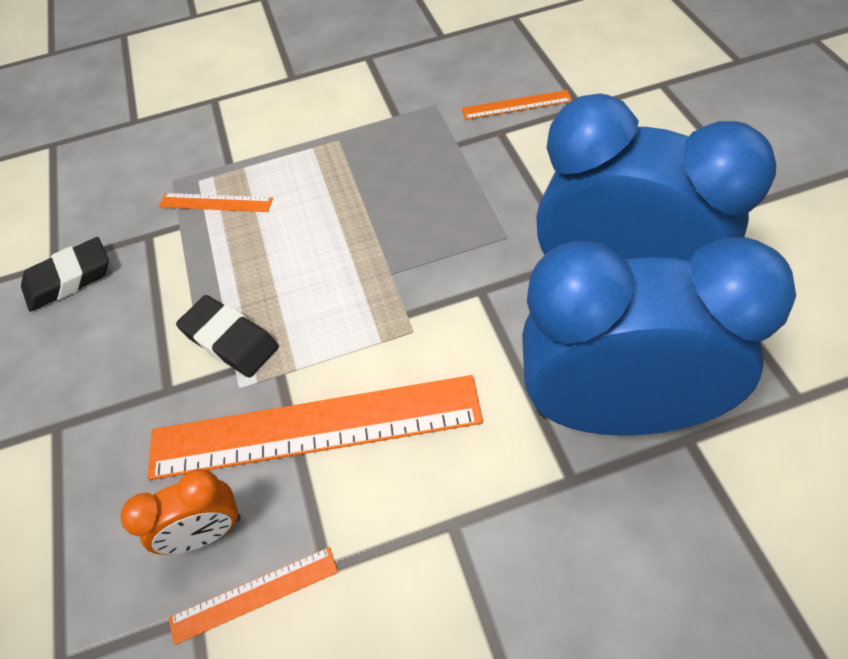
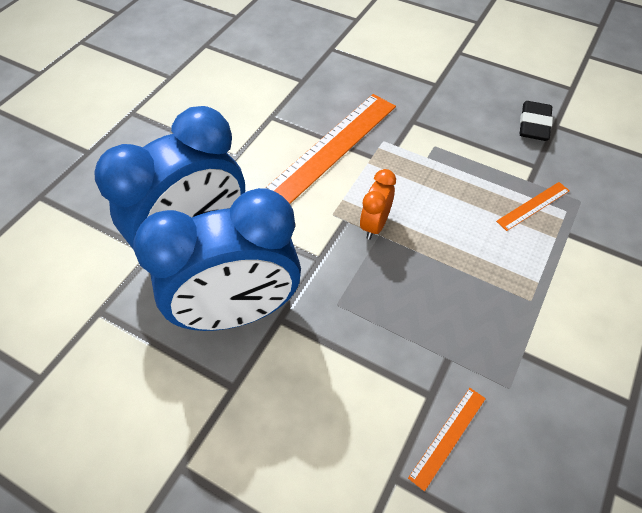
camera: 130 degrees right, 0 degrees up
(207, 532) = (328, 97): orange clock -> orange clock (374, 225)
(230, 340) = (415, 153): black eraser -> none
(254, 594) = (288, 96): orange ruler -> none

